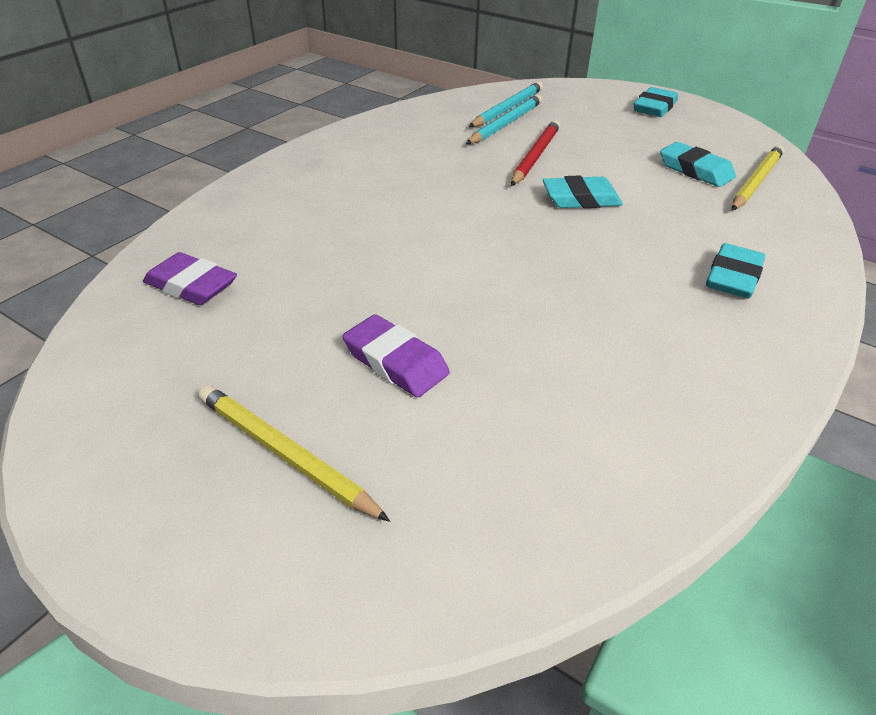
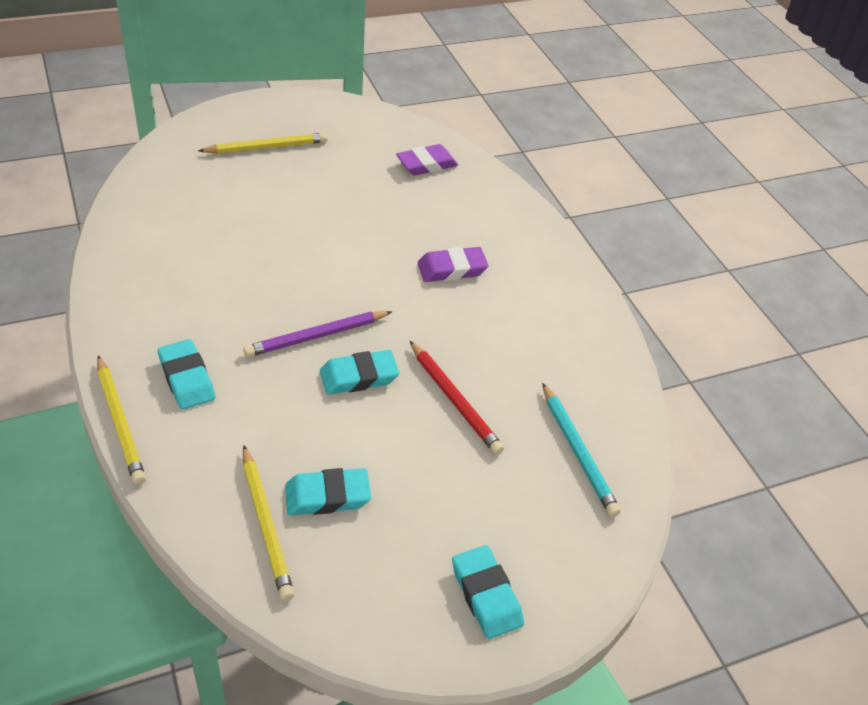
camera: 120 degrees right, 5 degrees up
(396, 362) = (285, 199): purple eraser -> purple eraser (452, 269)
(506, 123) = (540, 426): turquoise pencil -> none
(574, 236) = (316, 336): none -> purple pencil
(581, 199) = (359, 377): turquoise eraser -> turquoise eraser turned 45 degrees clockwise
(829, 285) = (120, 422): none -> yellow pencil

